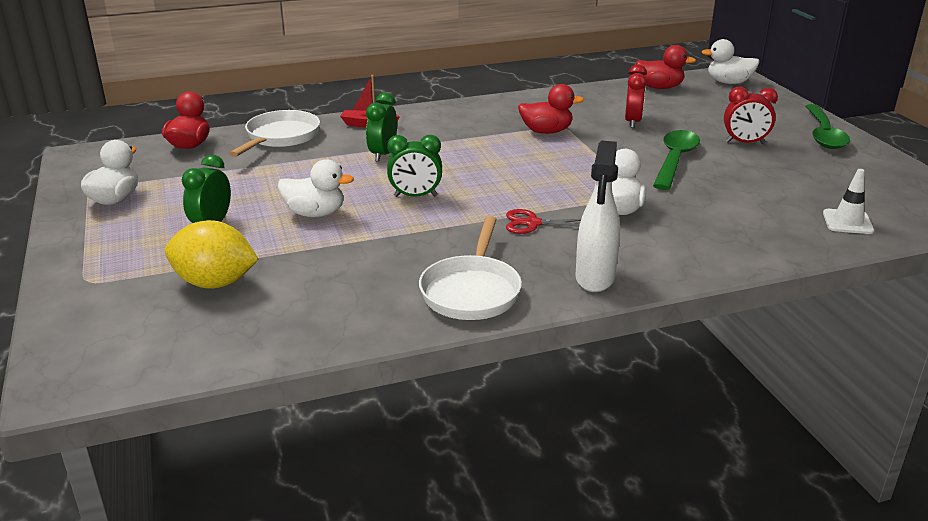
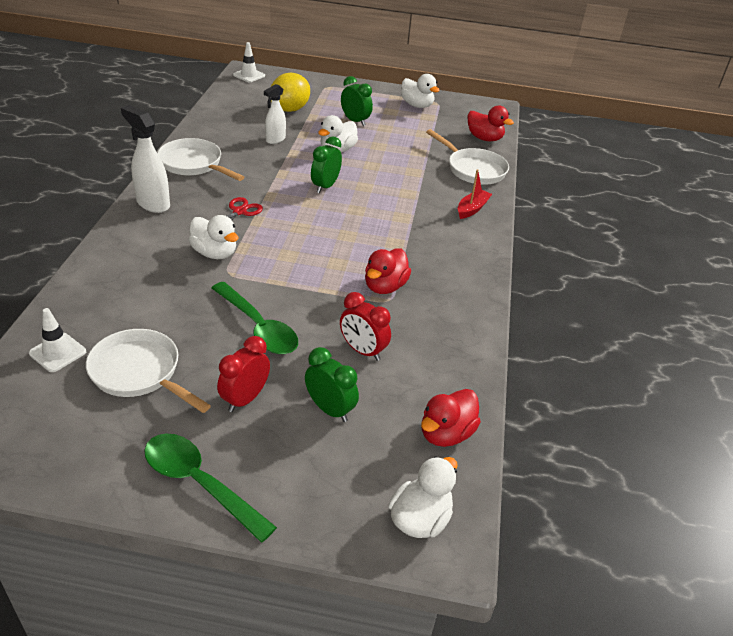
camera: 115 degrees right, 10 degrees up
(86, 373) = (249, 75): none -> white traffic cone
(331, 261) = (275, 140): none -> white spray bottle
(383, 154) = (406, 197): green clock -> green clock (330, 409)
(797, 183) = (139, 373): none -> white pan

